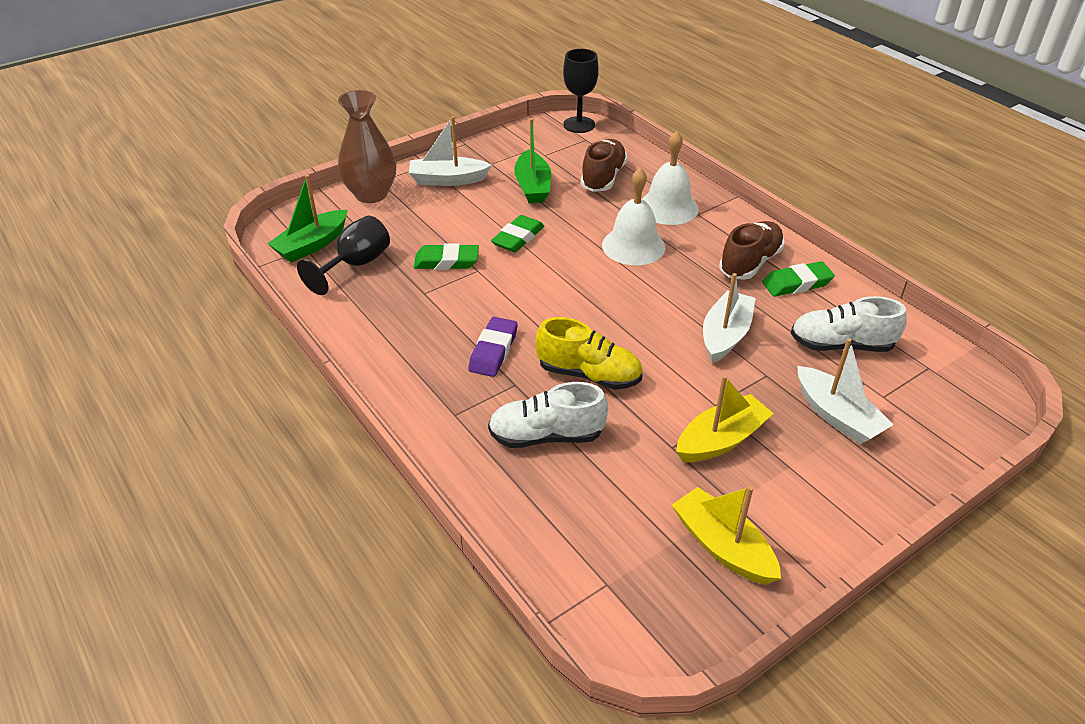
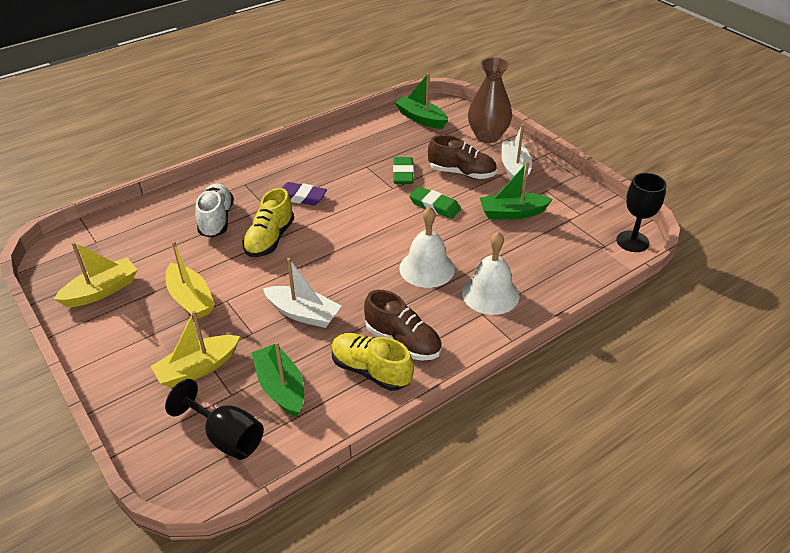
camera: 90 degrees right, 0 degrees up
(355, 265) = (398, 137): black goblet -> black goblet (226, 437)
(603, 178) = (535, 254): brown shoe -> brown shoe (462, 173)
(797, 283) = (371, 370): green eraser -> yellow shoe
(837, 416) = (197, 368): white boat -> yellow boat
(841, 345) = (281, 387): white shoe -> green boat

